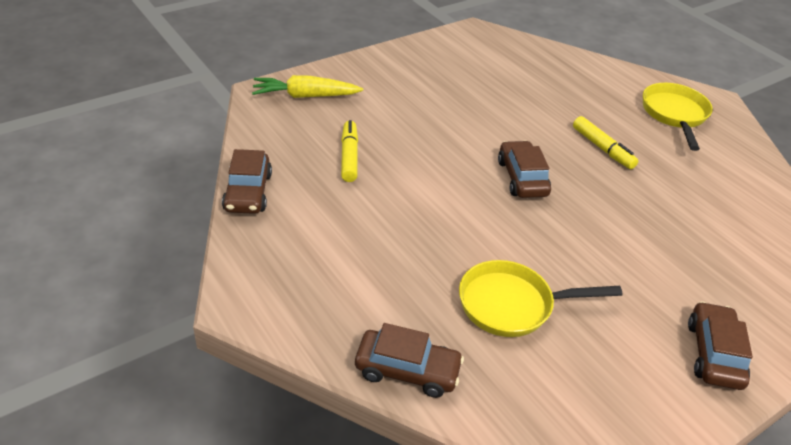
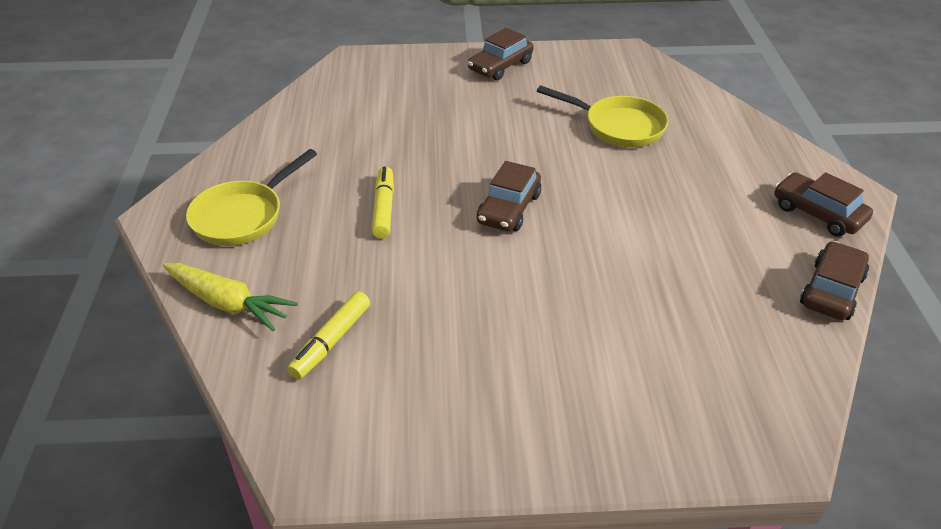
camera: 145 degrees left, 0 degrees up
(305, 96) = (711, 417): yellow carrot -> yellow carrot (228, 303)
(349, 156) = (691, 295): yellow marker -> yellow marker (331, 341)
(407, 370) = (729, 119): brown car -> brown car (818, 213)

